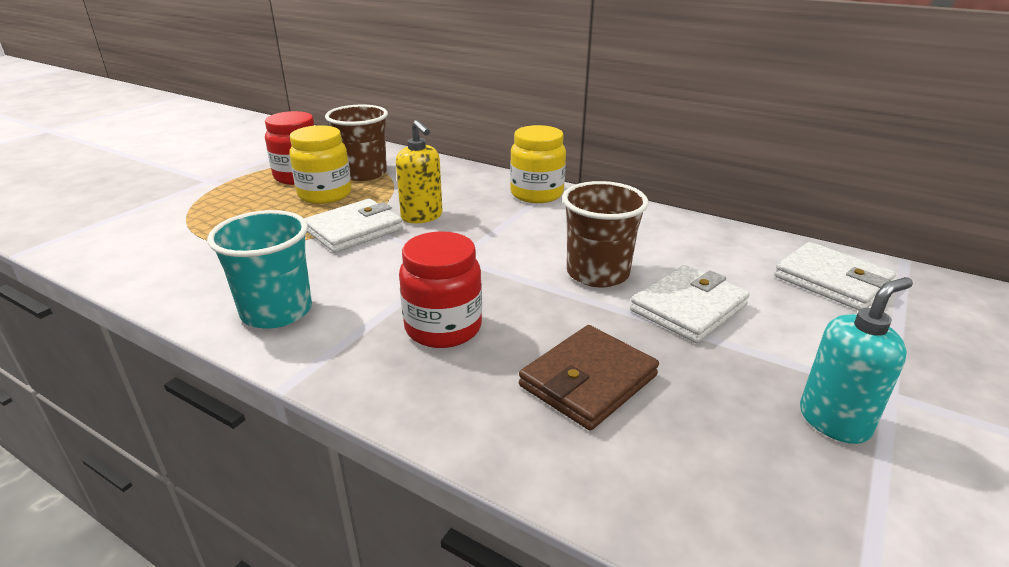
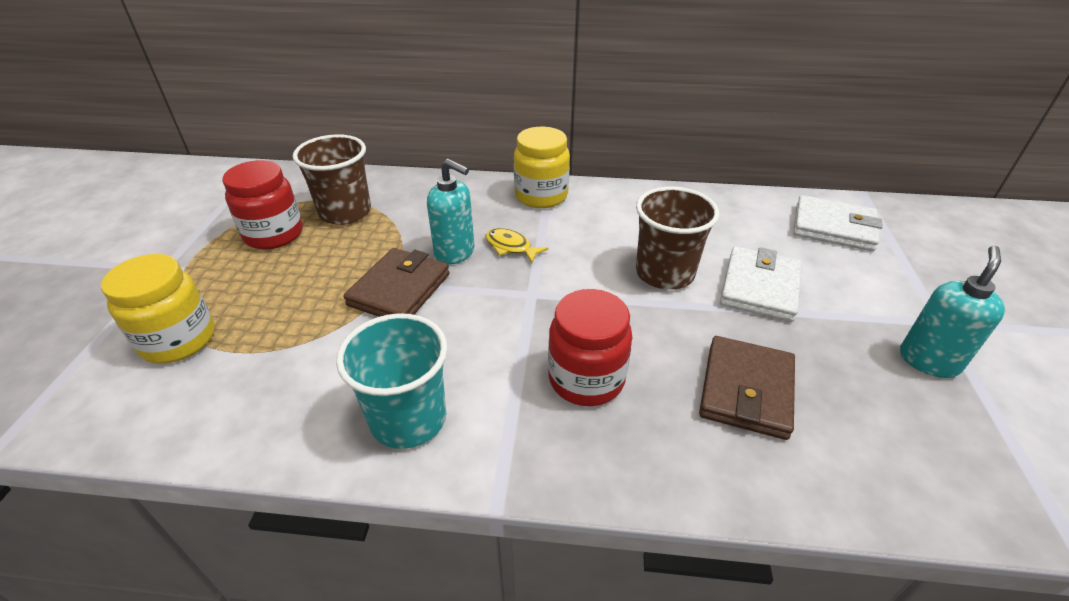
camera: 25 degrees left, 10 degrees up
(325, 194) = (326, 251): yellow jar -> yellow jar (178, 340)
(354, 230) = (399, 290): white wallet -> brown wallet
(422, 216) = (455, 253): yellow soap dispenser -> turquoise soap dispenser
(473, 223) = (511, 247): none -> yellow fish

